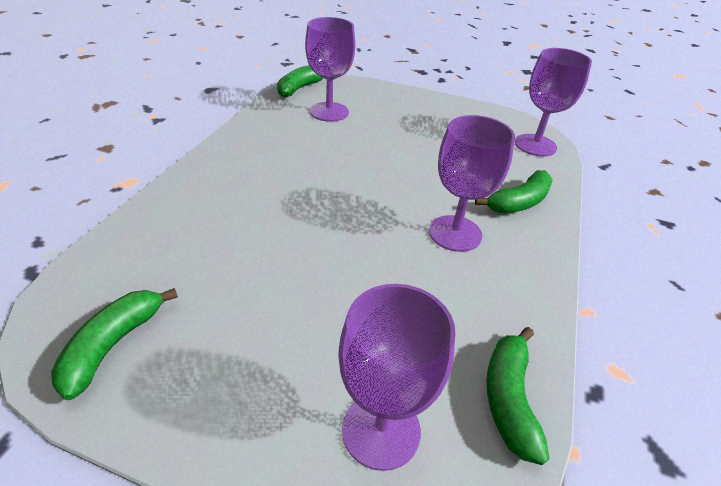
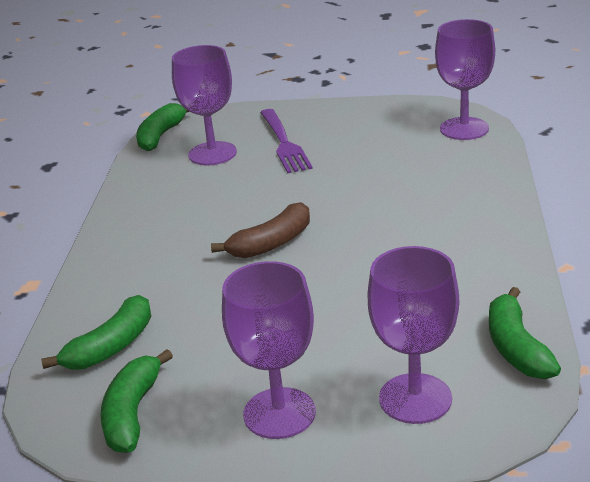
camera: 10 degrees left, 10 degrees down
(332, 203) = (271, 243): none -> brown banana
(387, 118) = (284, 143): none -> purple fork
(455, 233) = (413, 236): purple goblet -> purple goblet (279, 413)
(519, 202) = (467, 190): green banana -> green banana (111, 347)

